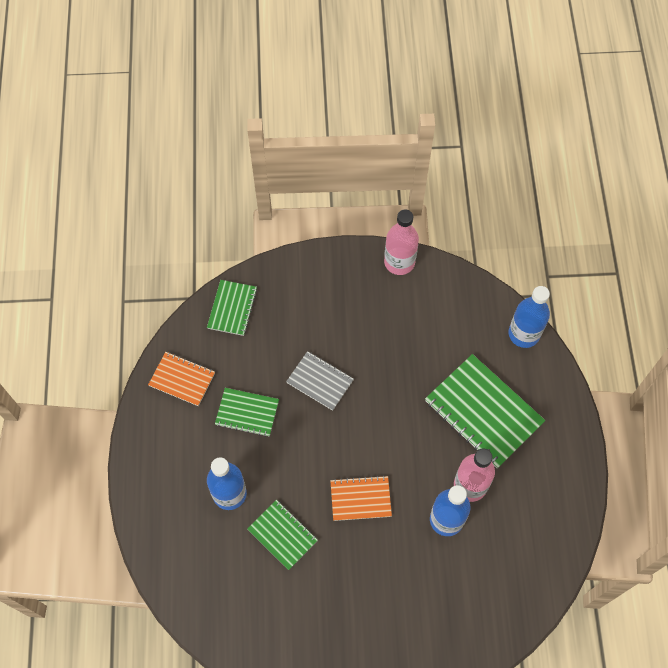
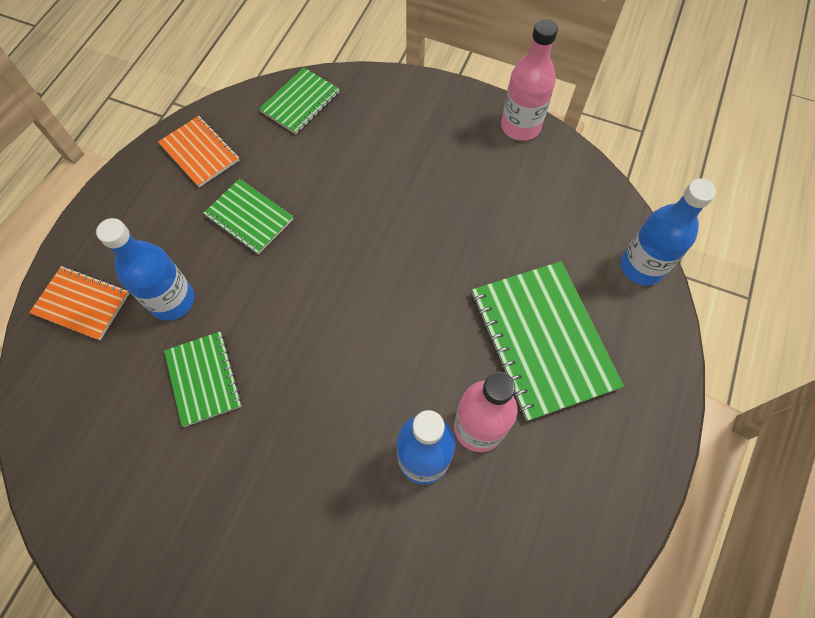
camera: 25 degrees right, 0 degrees up
(320, 381) = (354, 218): grey notebook -> none
(360, 499) = (325, 378): orange notebook -> orange notebook (82, 303)

